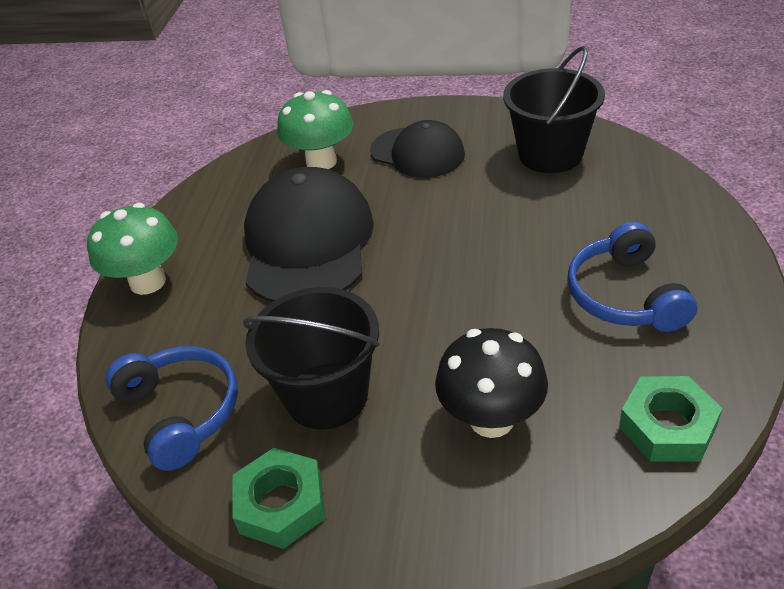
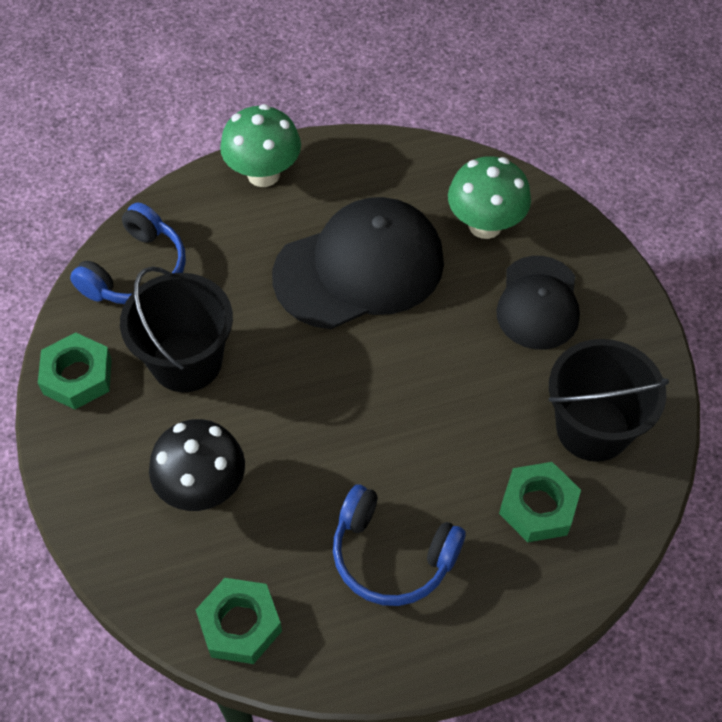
camera: 60 degrees right, 15 degrees up
(610, 199) = (538, 506): none -> green nut
(625, 295) = (392, 555): blue headphones -> blue headphones turned 120 degrees counterclockwise

